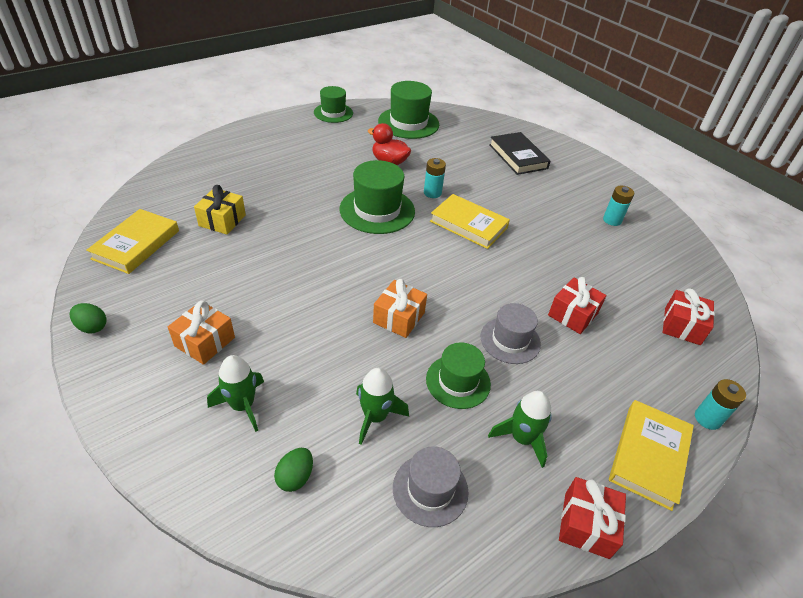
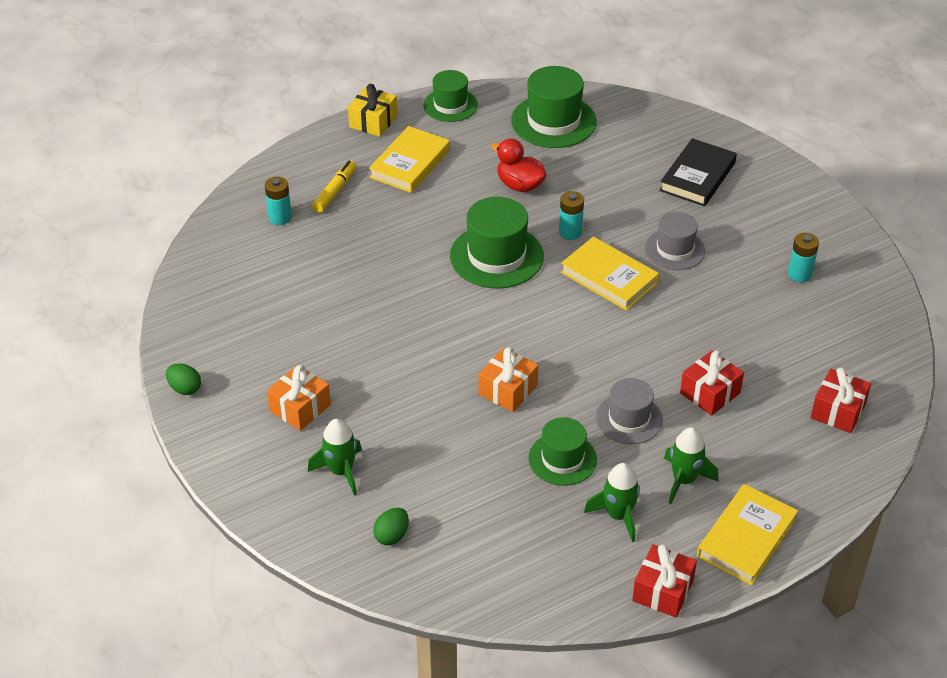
camera: 10 degrees right, 0 degrees up
(136, 244) = (216, 297): yellow book -> yellow book (410, 164)
(222, 220) = (310, 268): yellow gift -> yellow gift (373, 122)
(246, 166) = (335, 191): none -> yellow marker
(375, 417) = (472, 488): green rocket -> green rocket (684, 480)
(430, 489) = (518, 553): grey hat -> grey hat (674, 249)
(518, 156) = (698, 177): black book -> black book turned 45 degrees clockwise
(707, 418) = (825, 508): turquoise battery -> turquoise battery (280, 217)

